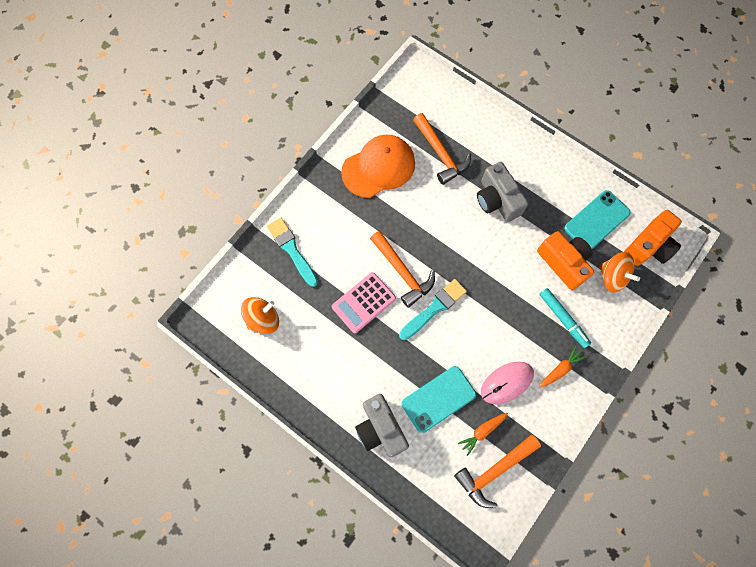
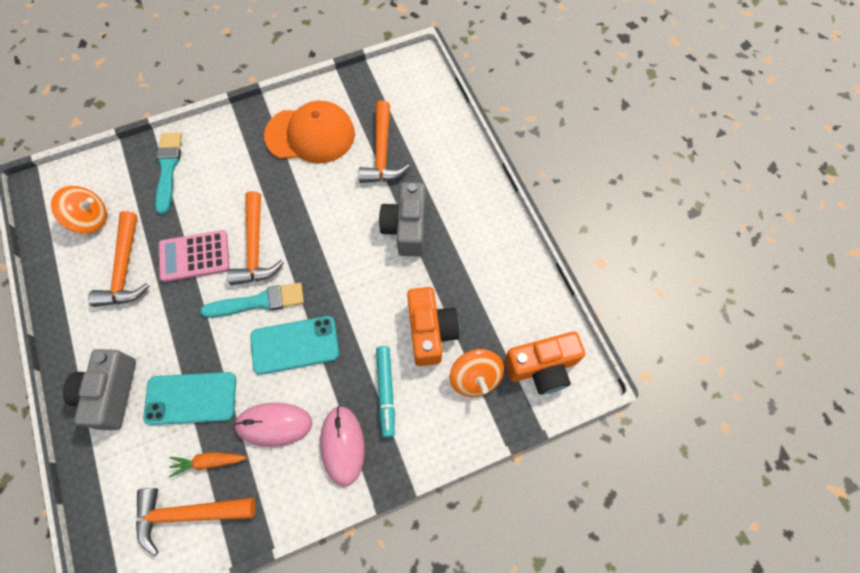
camera: 30 degrees right, 5 degrees down
(320, 340) = (125, 269): none -> orange hammer
(560, 369) = (342, 445): orange carrot -> pink mouse
(596, 220) = (500, 307): turquoise phone -> turquoise phone (295, 345)

